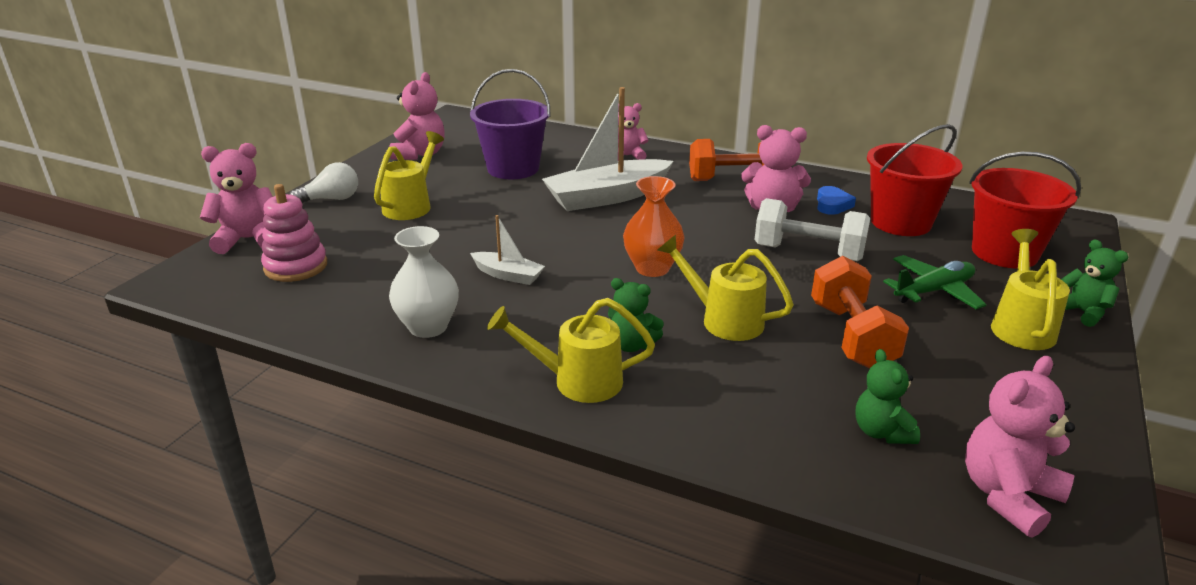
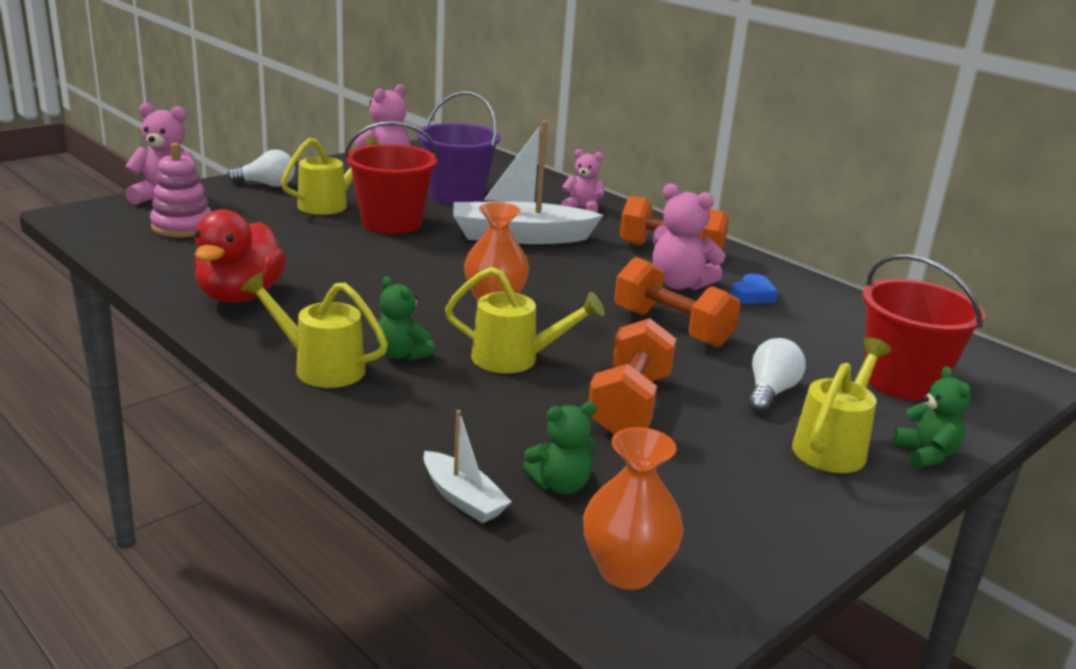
camera: 20 degrees right, 5 degrees down
(428, 327) = (240, 296): white vase -> red duck
(508, 275) = (353, 275): white boat -> white boat (463, 498)
(724, 320) = (514, 359): yellow watering can -> yellow watering can turned 135 degrees clockwise
(808, 253) = (672, 328): white dumbbell -> orange dumbbell
(881, 432) = (560, 485): green teddy bear -> green teddy bear turned 120 degrees counterclockwise
(900, 222) = (812, 327): red bucket -> red bucket (391, 223)
(933, 291) = (770, 392): green plane -> white light bulb
(1008, 495) = (626, 571): pink teddy bear -> orange vase

